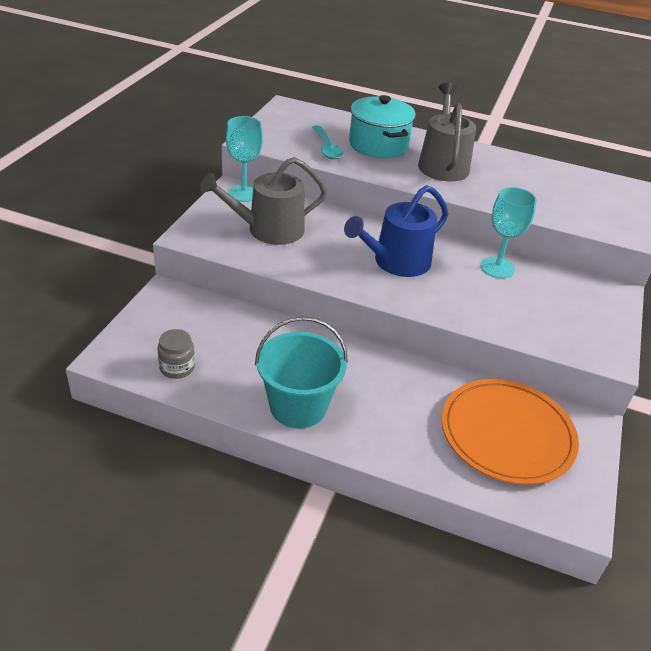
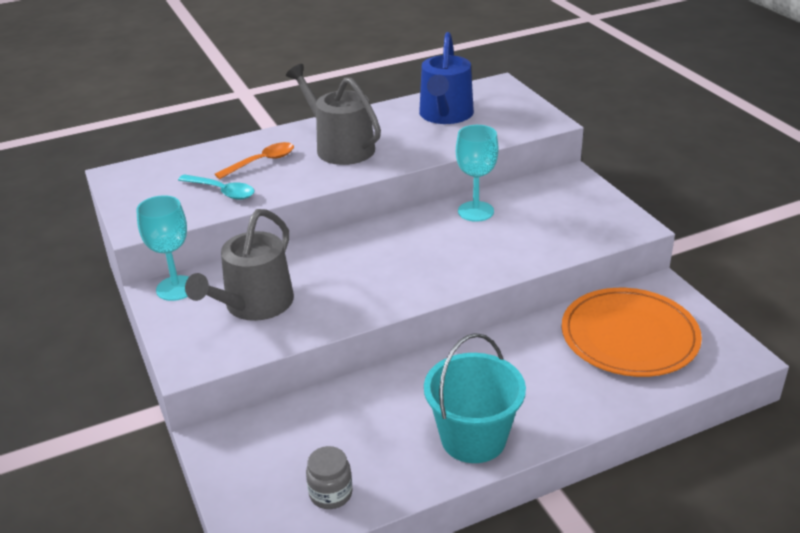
camera: 40 degrees left, 5 degrees down
(378, 145) = (261, 162): turquoise pot -> orange spoon
(396, 262) = (400, 258): blue watering can -> blue watering can (445, 115)

